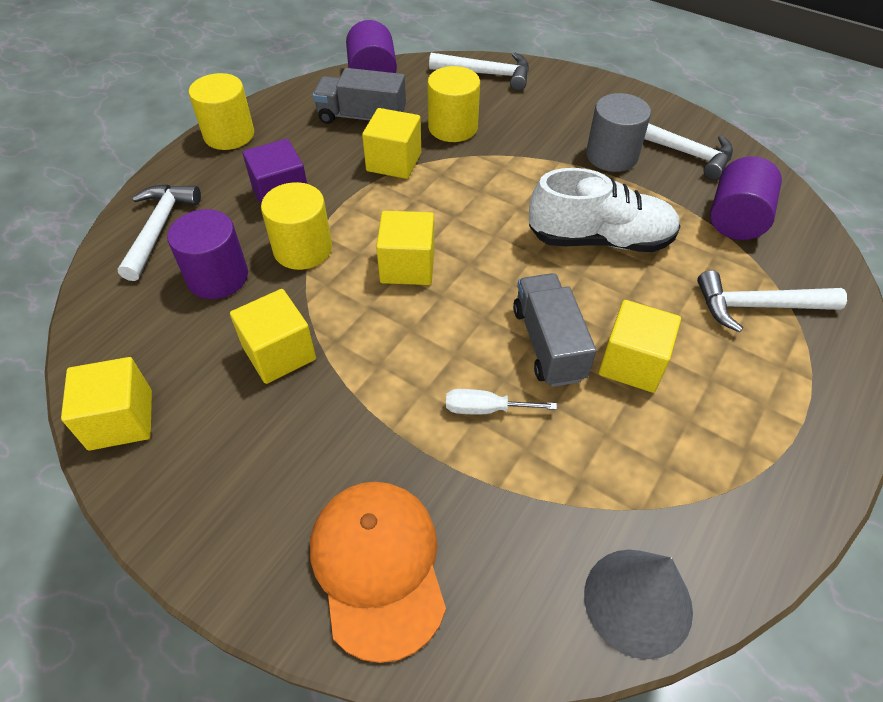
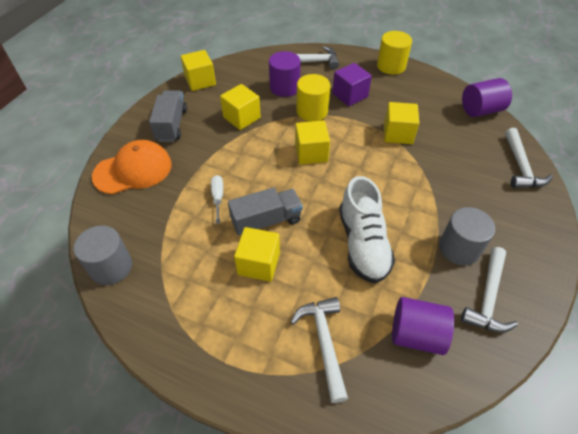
camera: 80 degrees right, 0 degrees up
(362, 117) = (434, 113): grey truck -> grey truck (172, 125)
(453, 127) = (446, 156): yellow cylinder -> none
(638, 601) = (111, 267): grey cone -> grey cylinder

